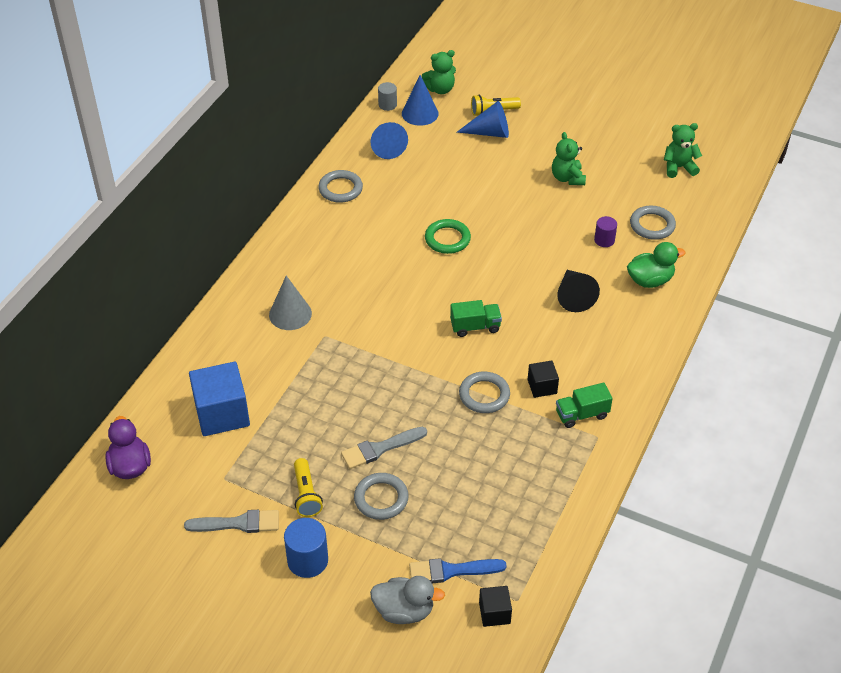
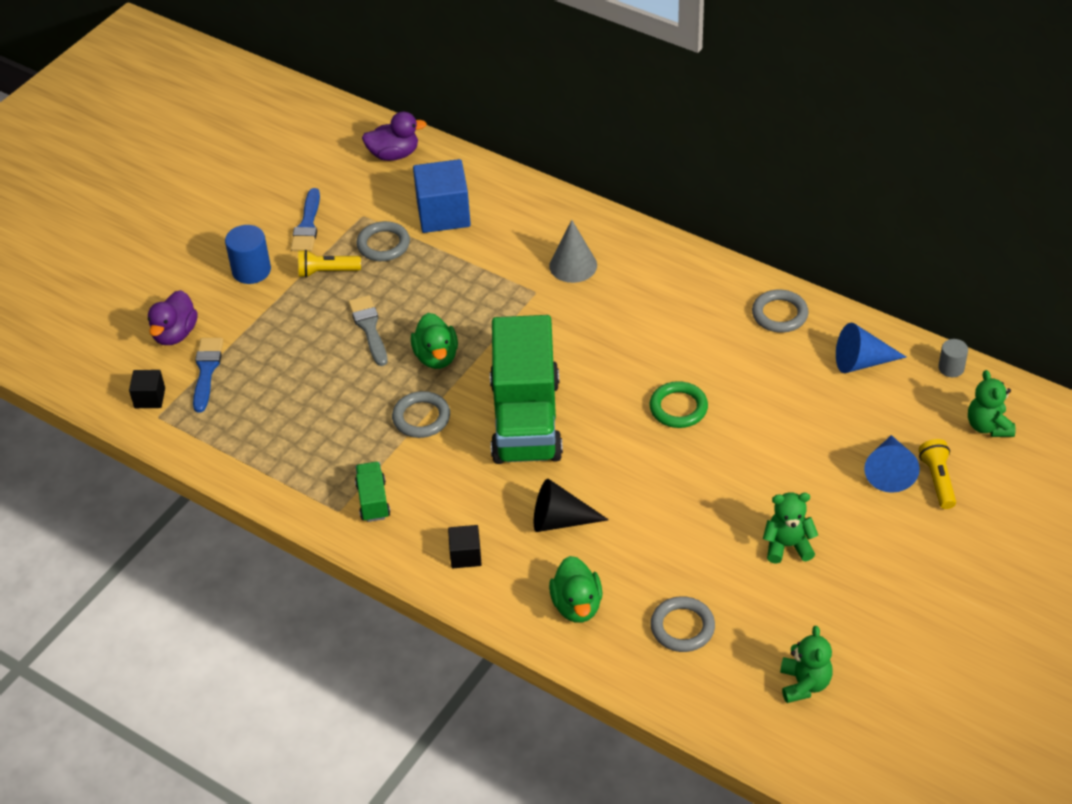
camera: 100 degrees right, 0 degrees up
(238, 523) = (307, 225): grey brush -> blue brush
(381, 498) = (306, 325): grey ring -> grey ring (383, 244)
(404, 611) = (175, 334): grey duck -> purple duck
(411, 394) = (436, 357): none -> green duck
(420, 113) = (932, 400): blue cone -> none
(475, 327) = (526, 420): green truck -> green truck, size x2.39
(542, 386) = (422, 470): black cube -> black cube (465, 555)
(604, 240) = (658, 568): purple cylinder -> none

